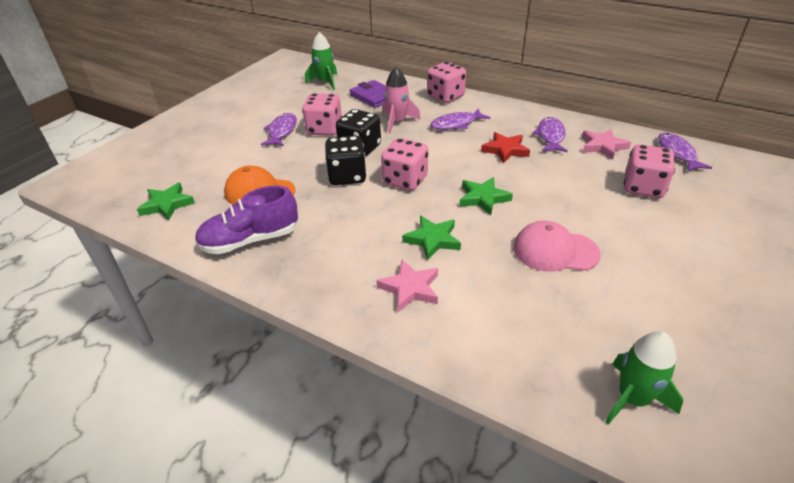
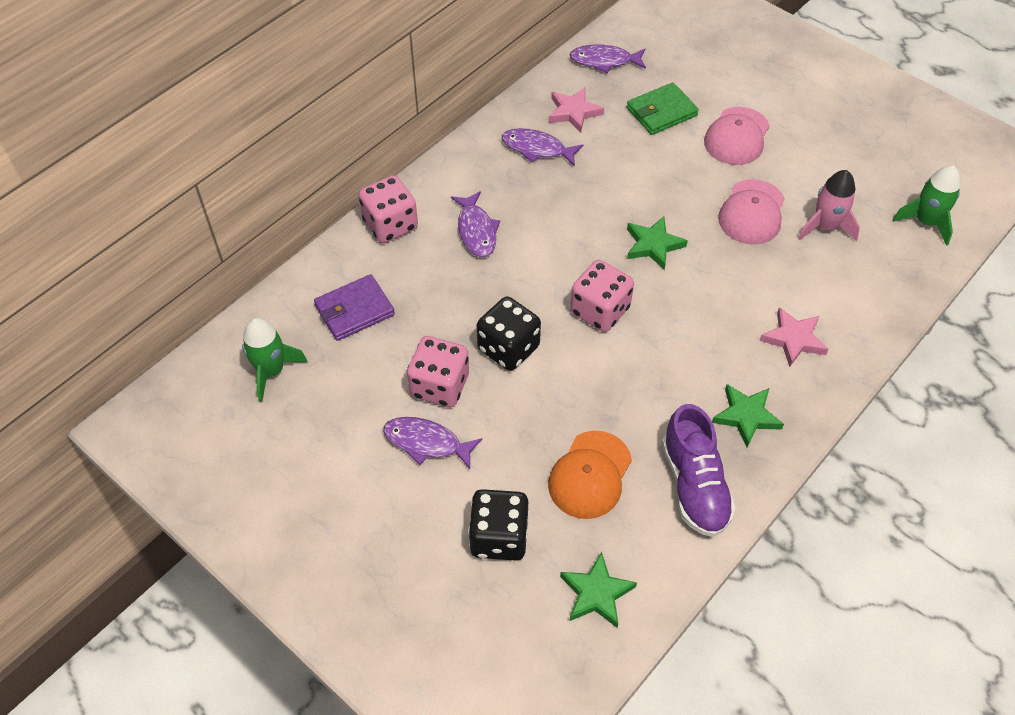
camera: 80 degrees left, 15 degrees up
(347, 176) = (576, 370): black dice -> black dice (499, 537)
(397, 122) = (447, 294): pink rocket -> pink rocket (825, 227)
(432, 240) = (720, 306): green star -> green star (746, 416)
(505, 150) = (557, 199): red star -> none
(643, 187) = (661, 112): pink dice -> green wallet
(650, 234) = (737, 136): none -> pink cap

